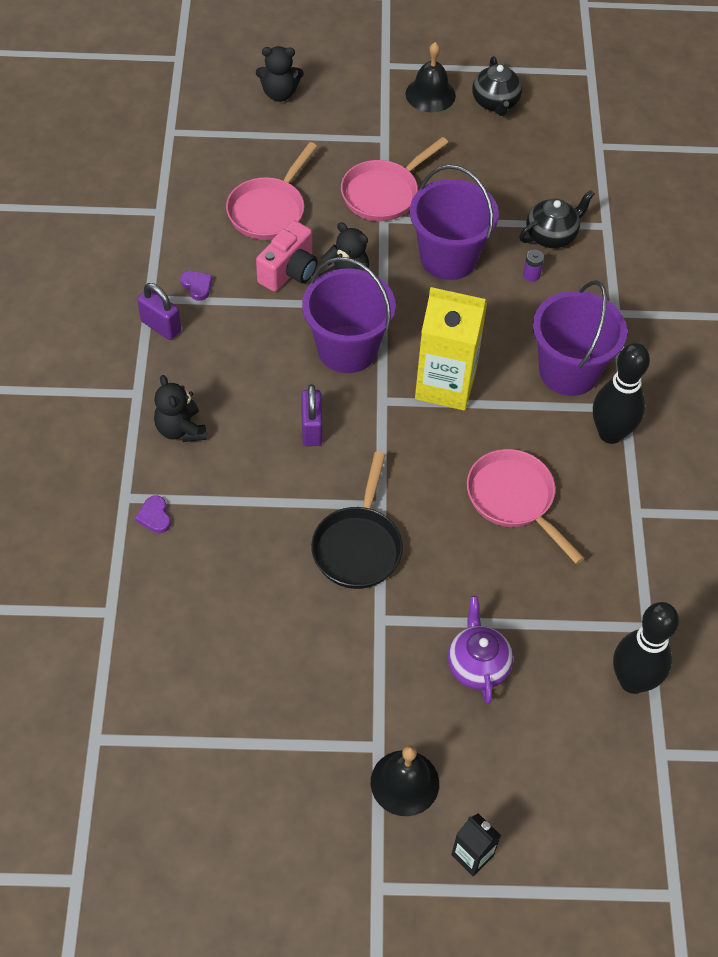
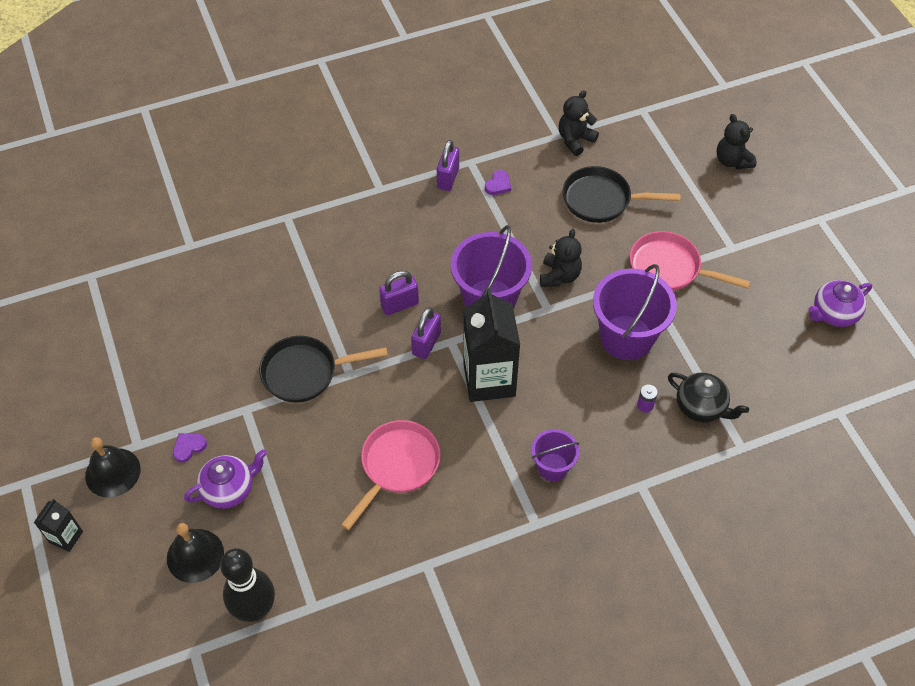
camera: 70 degrees right, 0 degrees up
(154, 516) = (278, 240): purple heart -> purple heart (189, 447)
(181, 429) = (360, 226): black teddy bear -> black teddy bear (575, 140)
(269, 210) = (601, 200): pink pan -> black pan
(289, 271) = (546, 235): pink camera -> none
(375, 423) = (426, 344): none -> purple padlock
(430, 94) = (808, 262): black bell -> black bell (195, 555)
(445, 385) = (489, 379): yellow carton -> black carton
(495, 103) = (834, 314): black teapot -> purple teapot
(568, 371) = (552, 467): purple bucket -> purple bucket, size x0.55
(610, 433) = (501, 520): black bowling pin -> none

